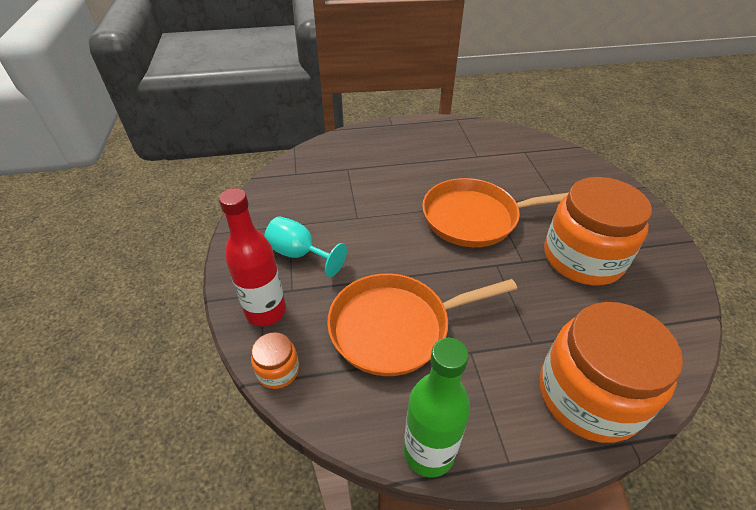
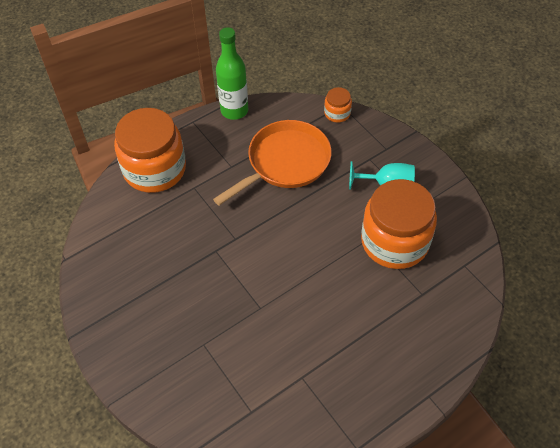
camera: 155 degrees right, 10 degrees up
(266, 311) = (373, 139): red bottle -> none
(475, 218) = (269, 281): orange pan -> none
(582, 258) = (168, 274): orange jar -> orange jar (394, 241)

